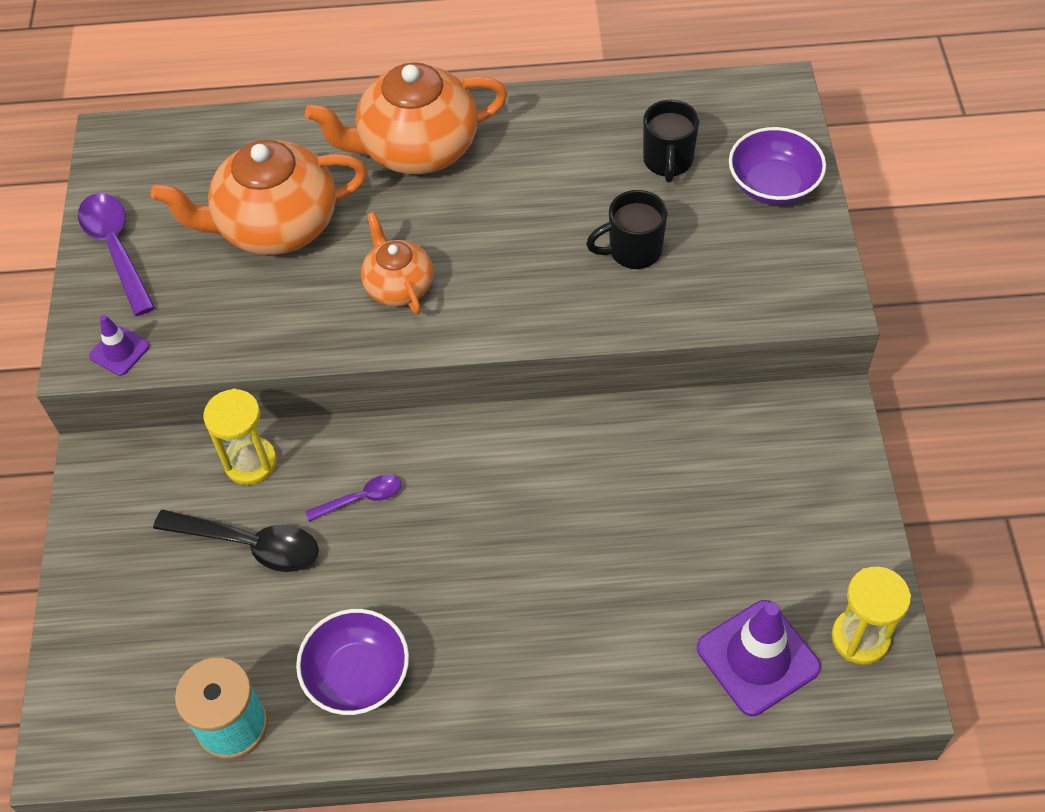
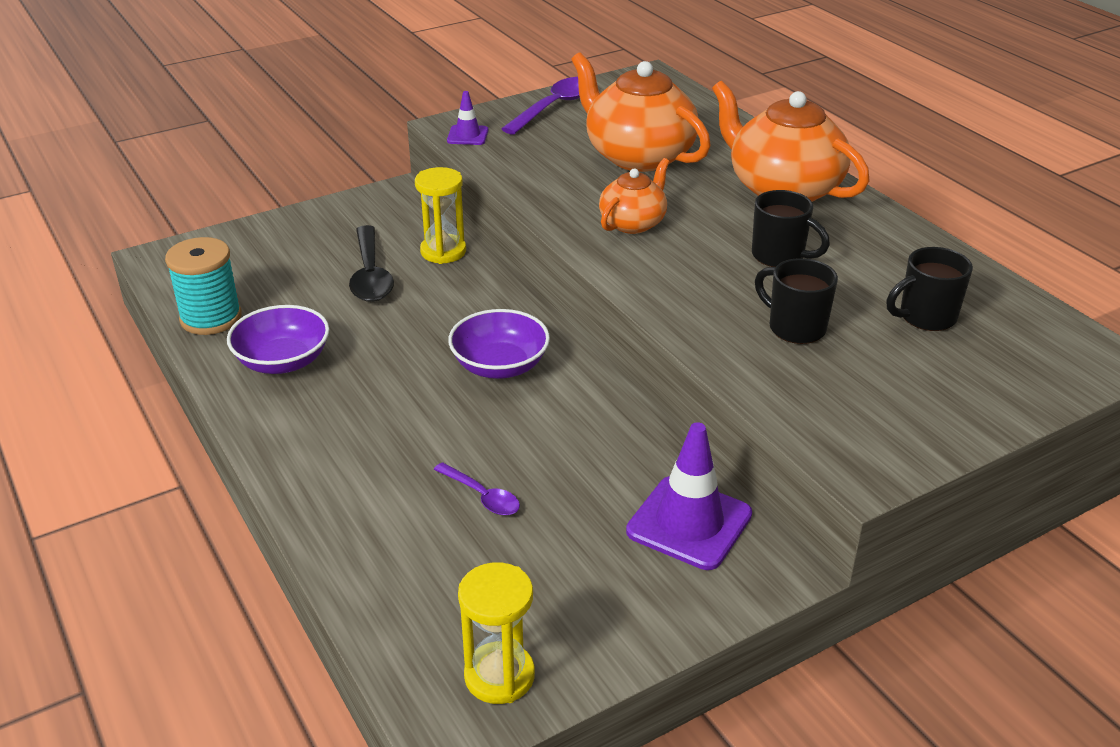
camera: 60 degrees right, 20 degrees down
(361, 498) = (447, 311): purple spoon -> purple spoon (482, 496)
(523, 207) = (779, 256): none -> black mug
(758, 657) = (429, 599): purple traffic cone -> purple traffic cone (689, 523)
(773, 185) = (976, 390): purple bowl -> purple bowl (500, 365)

